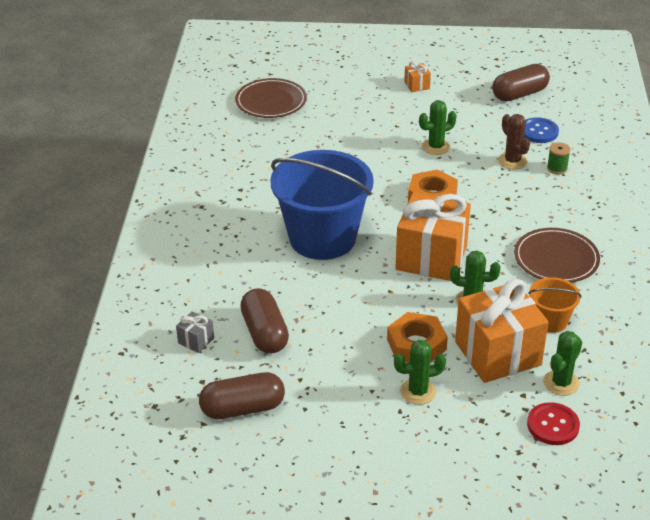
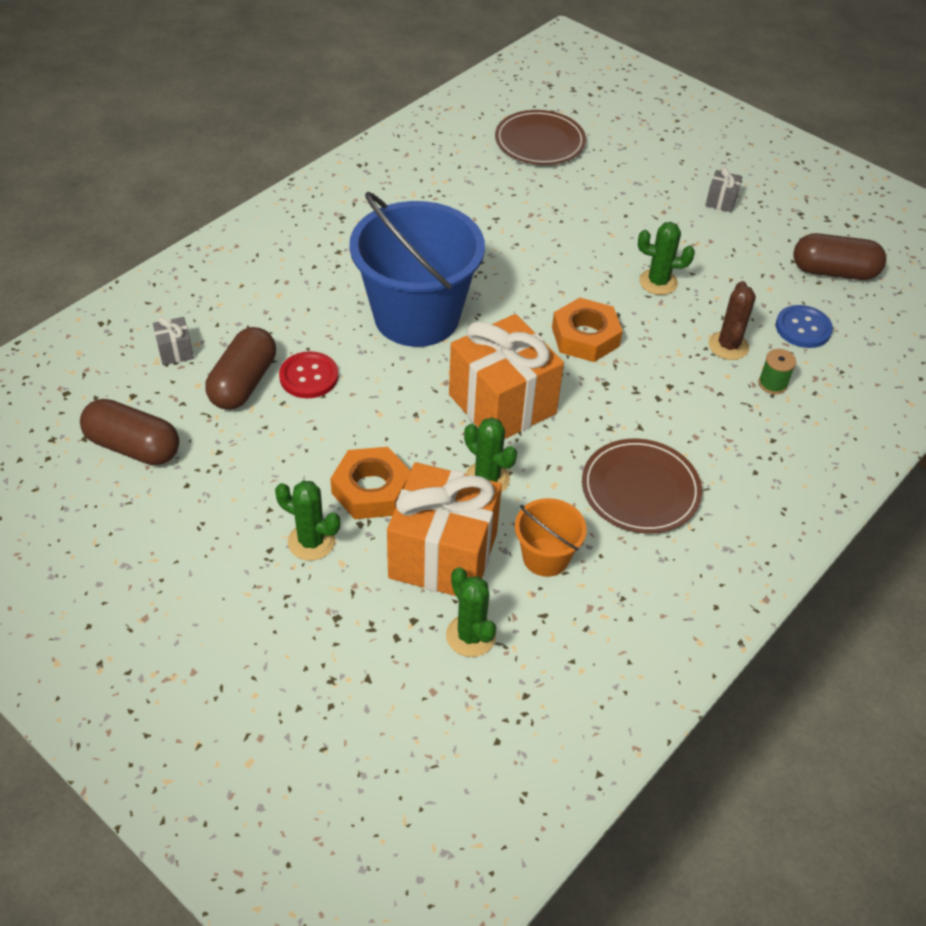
camera: 35 degrees right, 10 degrees up
(417, 85) = (721, 201): orange gift -> grey gift
(553, 425) = (402, 677): red button -> red button (309, 376)
(561, 383) = (470, 635): green cactus -> green cactus turned 75 degrees clockwise

